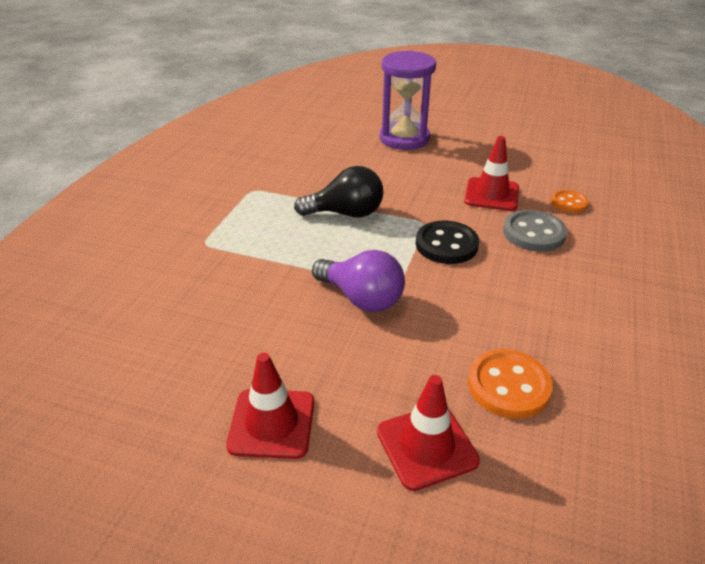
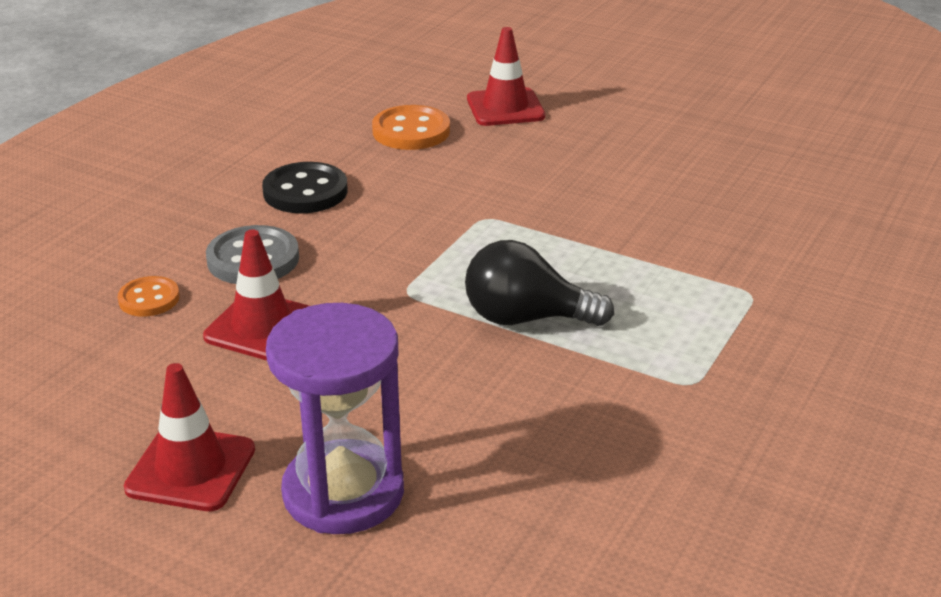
camera: 170 degrees left, 5 degrees down
(272, 423) = (637, 129): red traffic cone -> red traffic cone (191, 469)
(361, 298) = (532, 207): purple light bulb -> none
(446, 245) = (391, 256): black button -> black button (305, 191)

